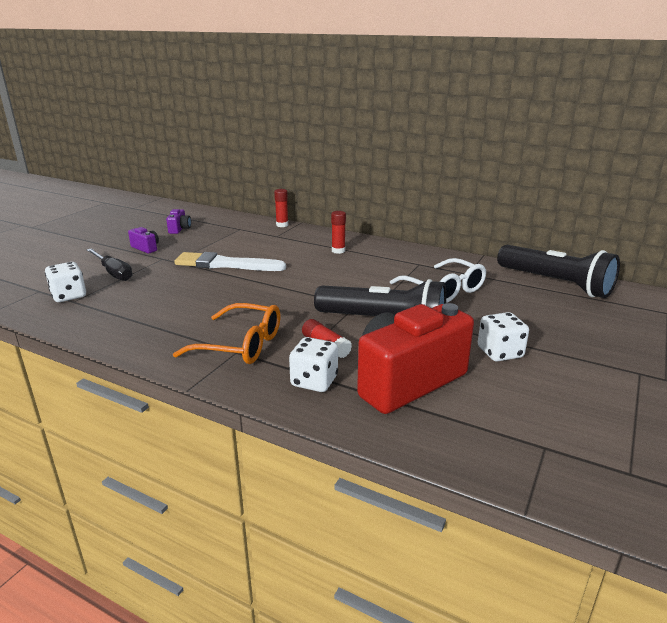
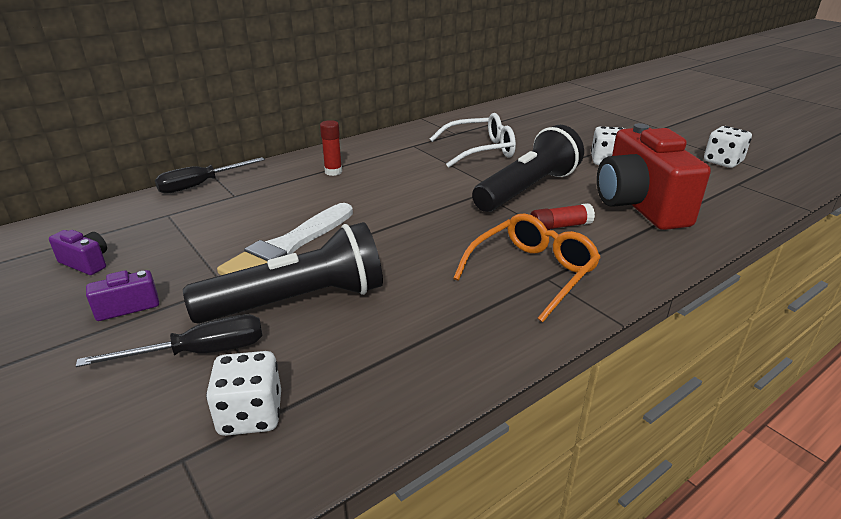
camera: 65 degrees left, 5 degrees up
(282, 225) = (200, 185): red glue stick -> black screwdriver
(314, 381) = (626, 246): white dice -> white dice (722, 162)
(555, 283) = (503, 113): black flashlight -> black flashlight (297, 301)

